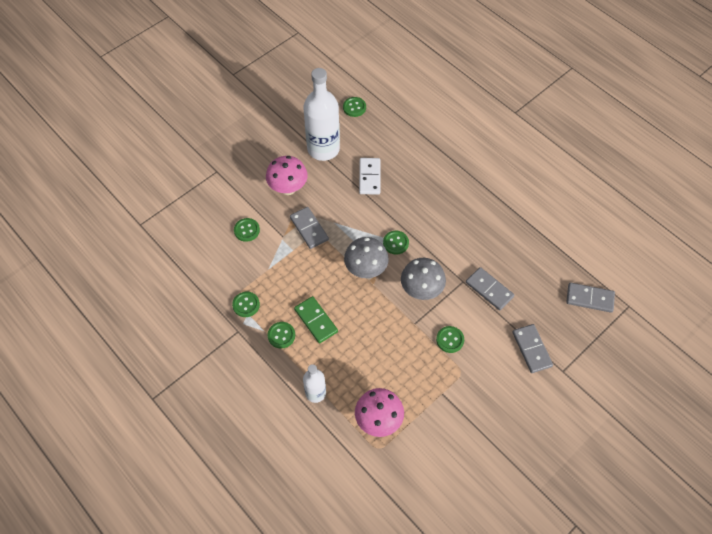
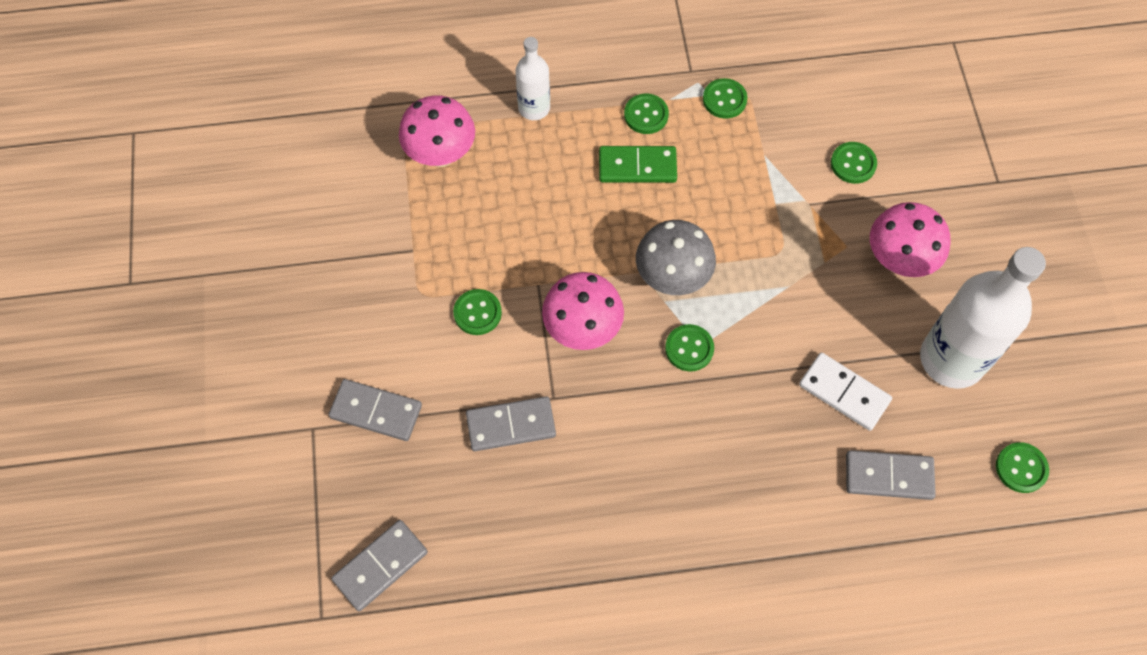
camera: 125 degrees right, 5 degrees up
(309, 229) = (799, 245): grey domino -> grey domino (888, 476)
(421, 290) = (582, 329): grey mushroom -> pink mushroom

